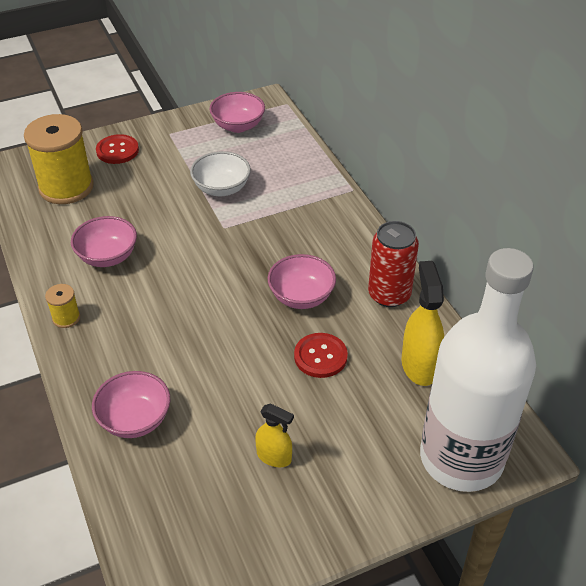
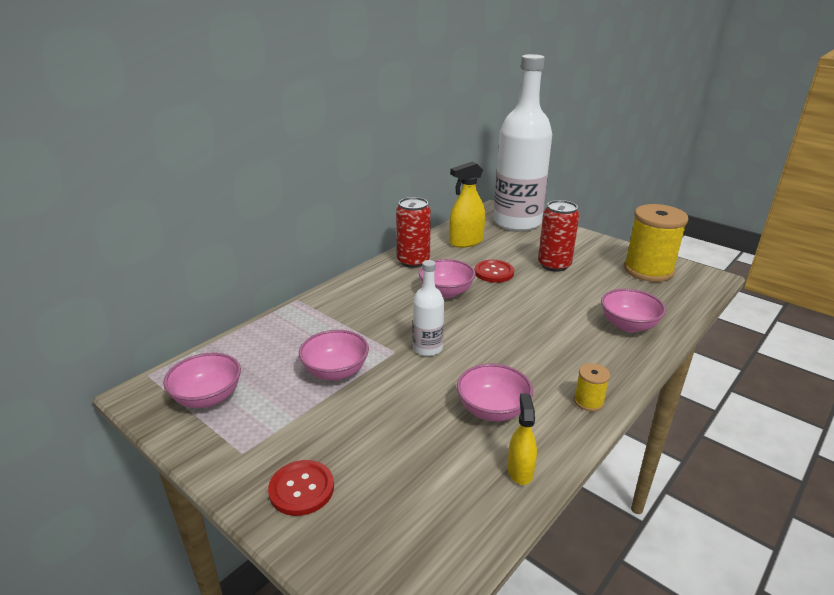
camera: 115 degrees left, 15 degrees down
(66, 187) = (407, 505): yellow spool -> yellow spool (648, 270)
(213, 248) = (428, 348): none -> white bottle
(221, 188) = (335, 371): white bowl -> pink bowl
(274, 457) = (585, 269): yellow spray bottle -> yellow spray bottle (520, 471)
(304, 428) = (554, 265): none -> red can

